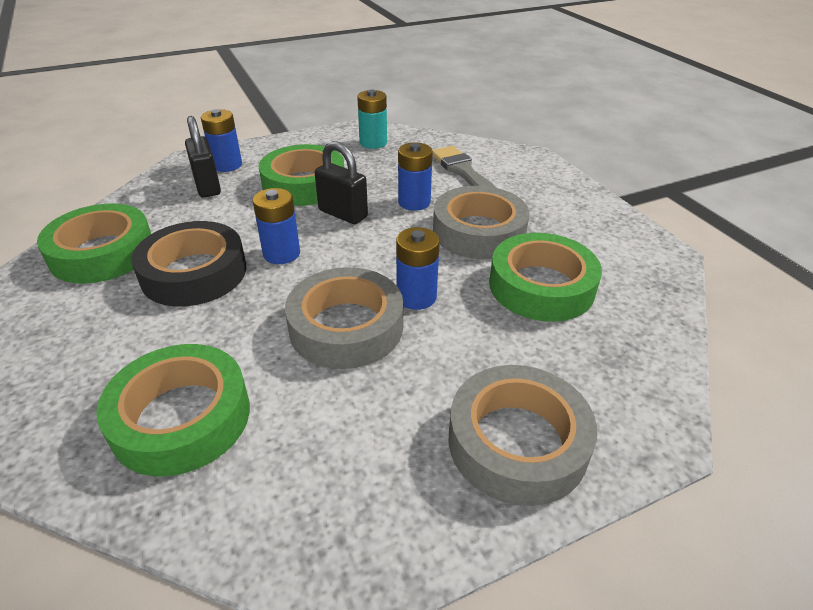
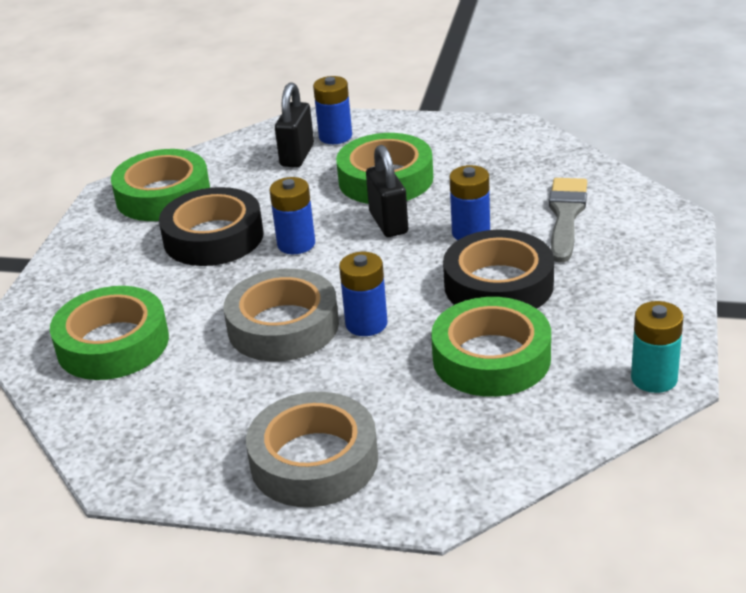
camera: 40 degrees right, 5 degrees down
(373, 143) = (507, 150): turquoise battery -> turquoise battery (654, 378)
(479, 231) = (498, 285): grey tape -> black tape

